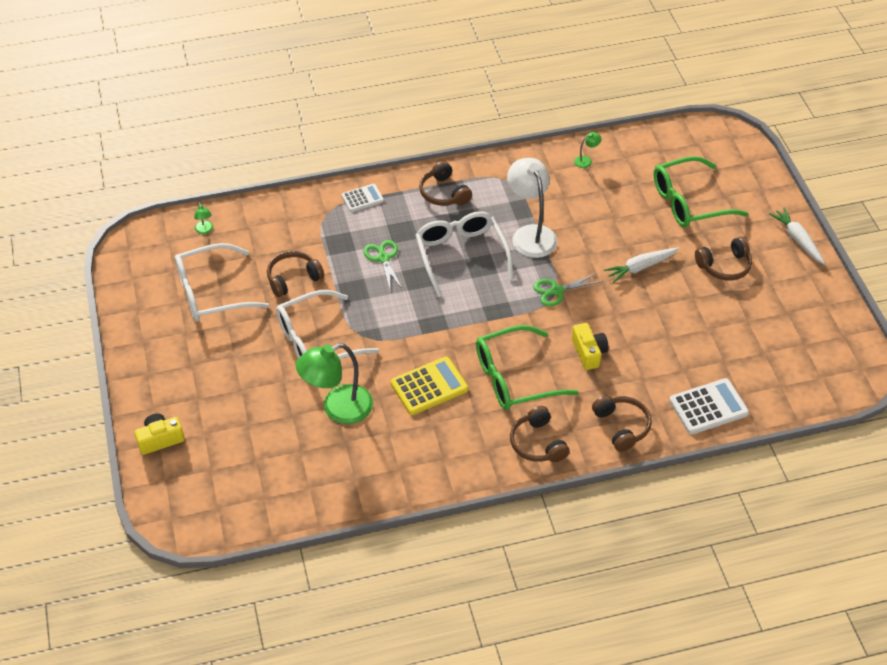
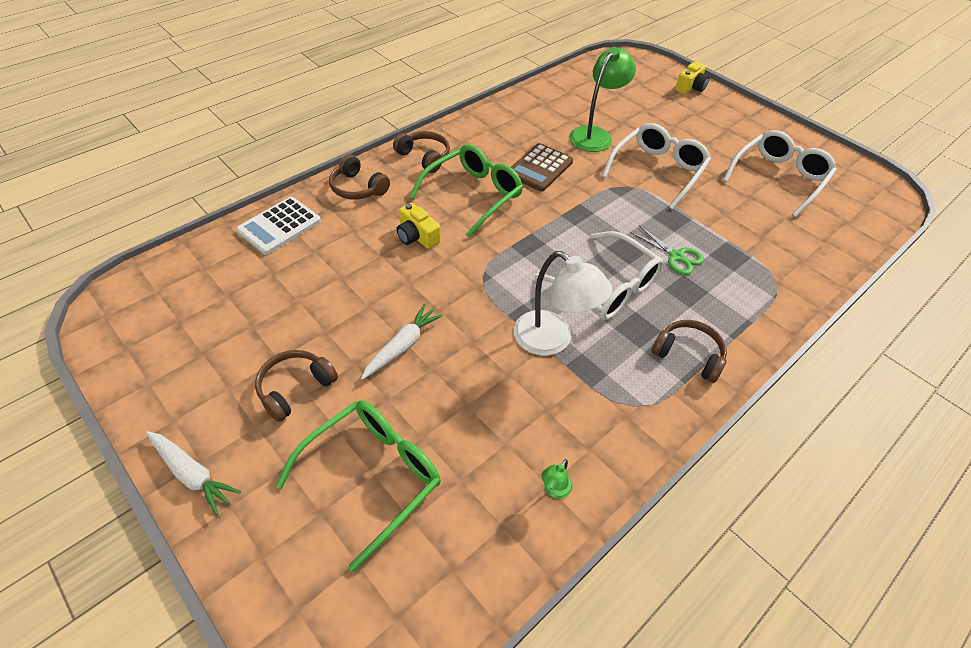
camera: 150 degrees right, 0 degrees up
(205, 230) = (853, 224): green lamp -> none
(293, 278) = (731, 210): brown headphones -> none
(362, 198) = (762, 312): white calculator -> none
(429, 386) = (539, 168): yellow calculator -> brown calculator
(557, 291) = (482, 285): green scissors -> none

